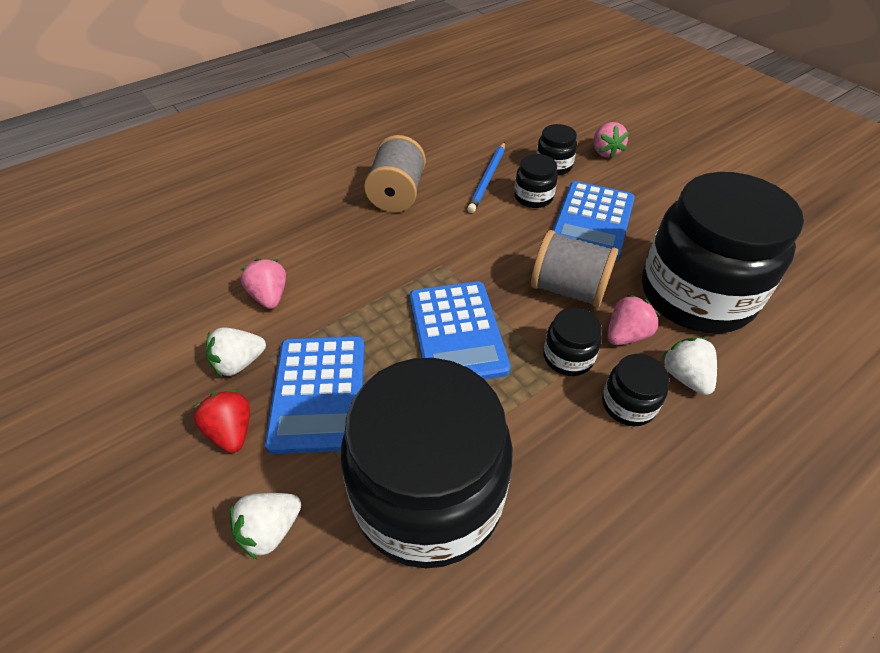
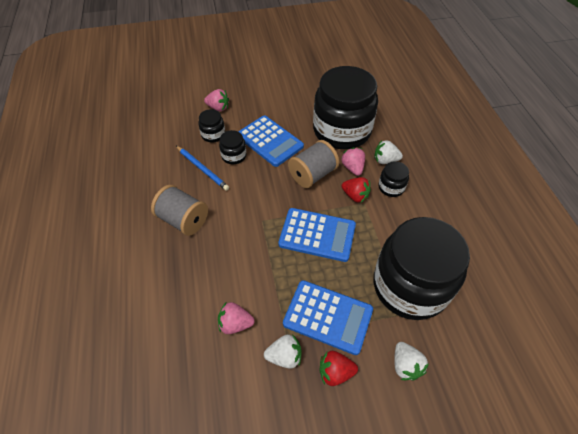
camera: 65 degrees left, 5 degrees up
(239, 363) = (284, 356): white strawberry -> white strawberry turned 90 degrees counterclockwise
(568, 357) = (355, 196): black jar -> red strawberry

